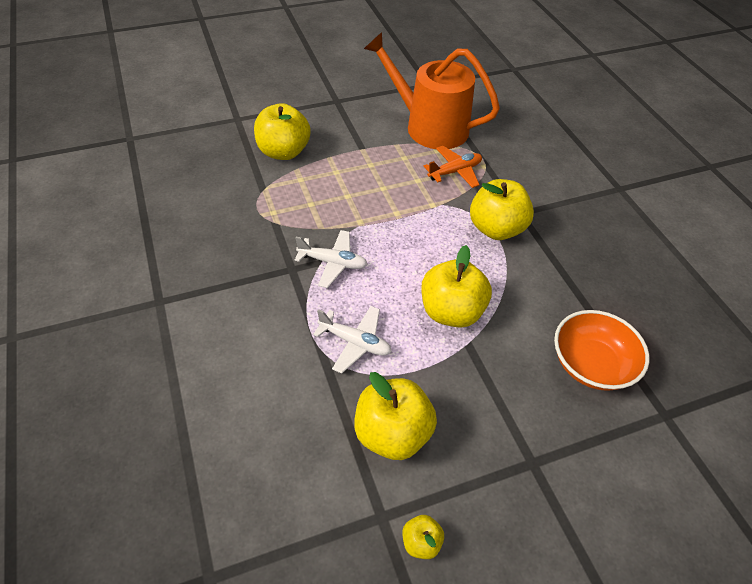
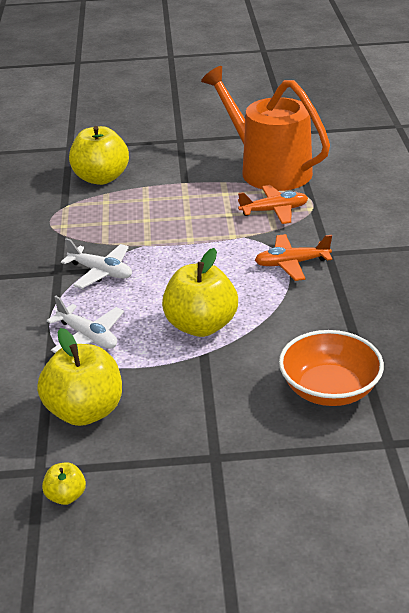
camera: 20 degrees right, 15 degrees down
(496, 229) = (291, 263): yellow apple -> orange plane

